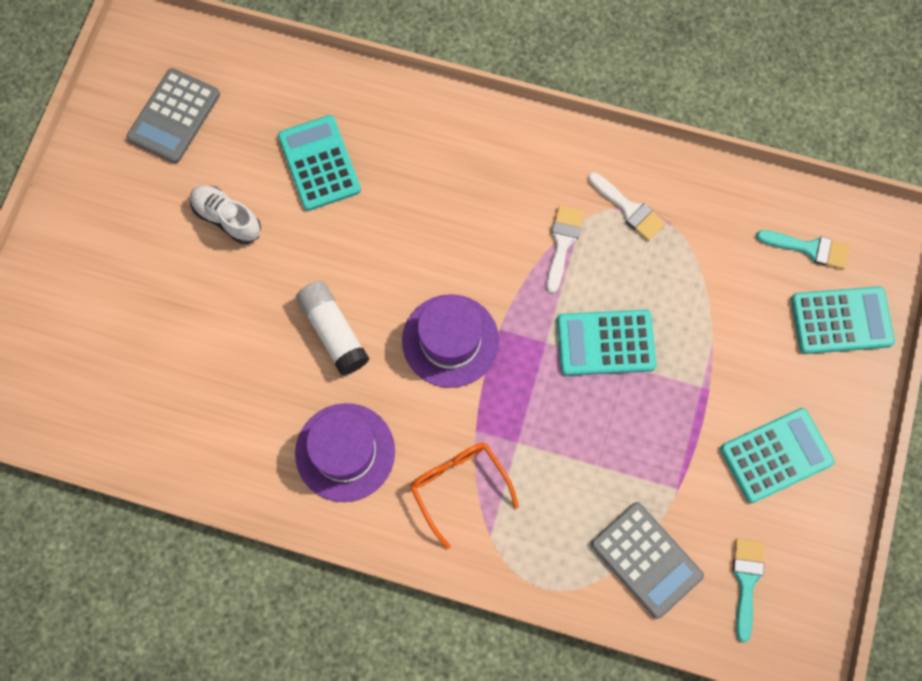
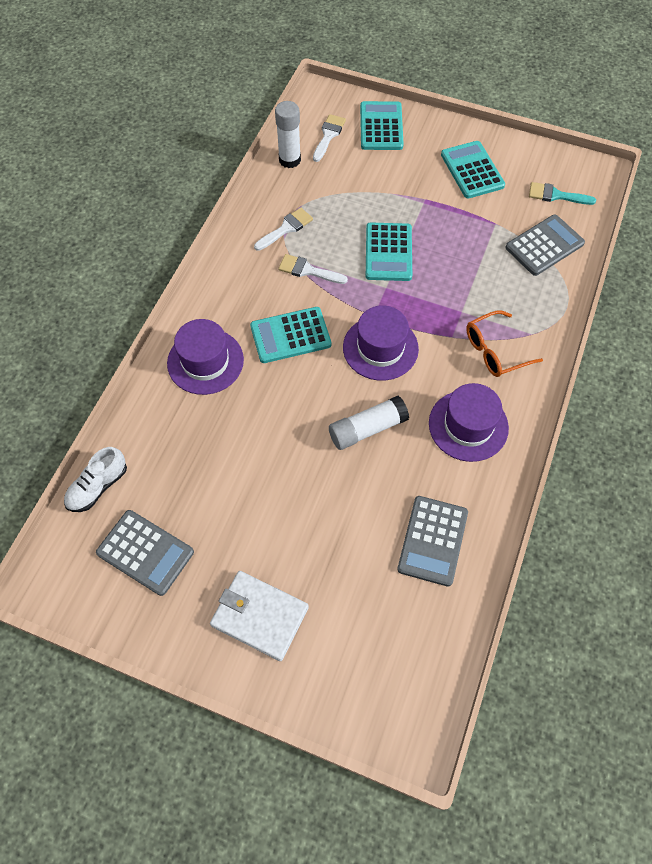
camera: 85 degrees left, 10 degrees down
(106, 236) = (259, 616): none -> white wallet
(193, 412) = (432, 540): none -> grey calculator
(227, 218) = (255, 508): white shoe -> white shoe (98, 486)
(319, 163) = (214, 432): turquoise calculator -> turquoise calculator (290, 335)
(413, 140) = (205, 361): none -> purple hat
(753, 201) = (289, 160): none -> white glue stick
(809, 248) = (328, 135): turquoise brush -> white brush

